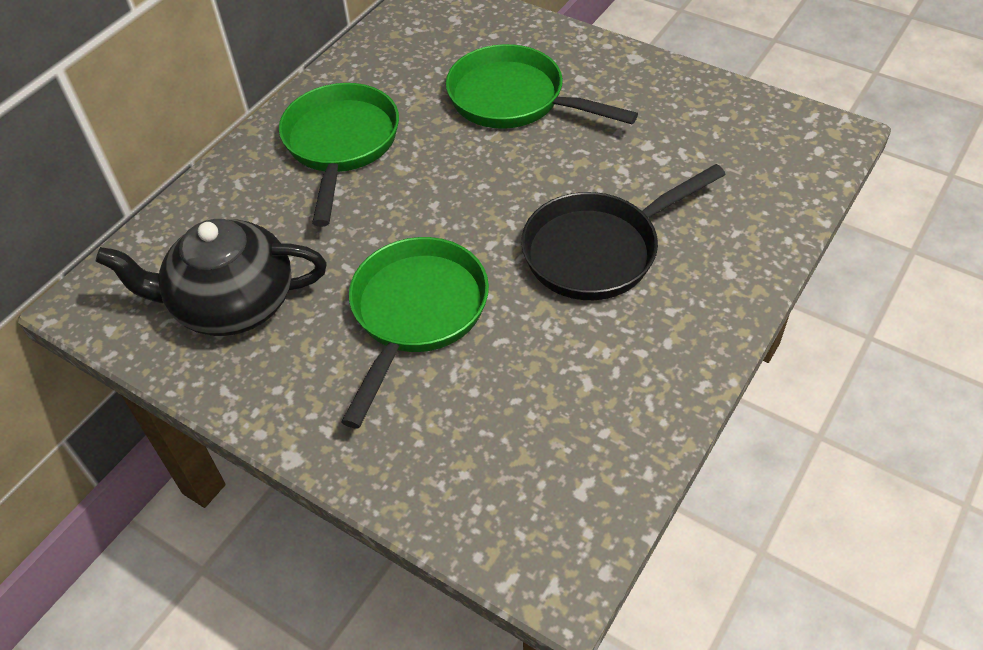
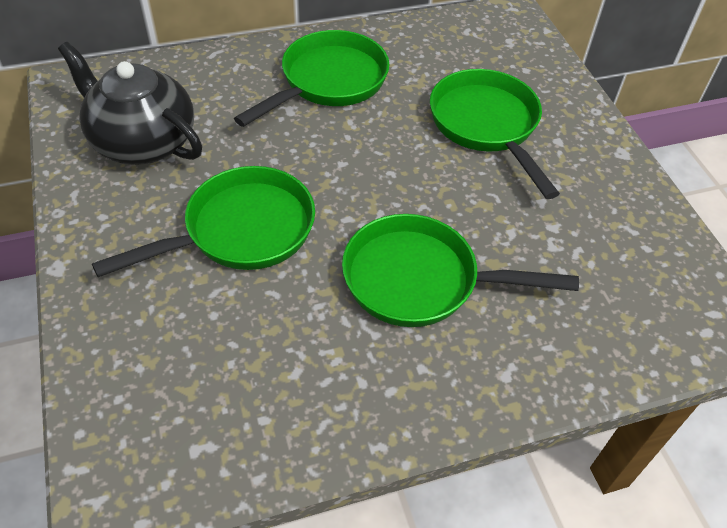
camera: 35 degrees right, 0 degrees up
(599, 250) = (420, 280): black pan -> green pan

